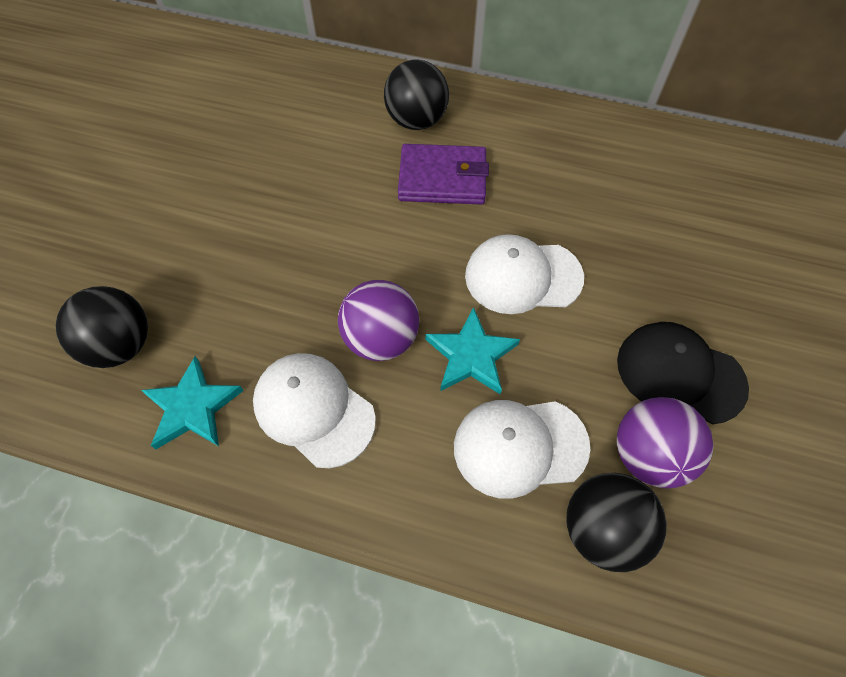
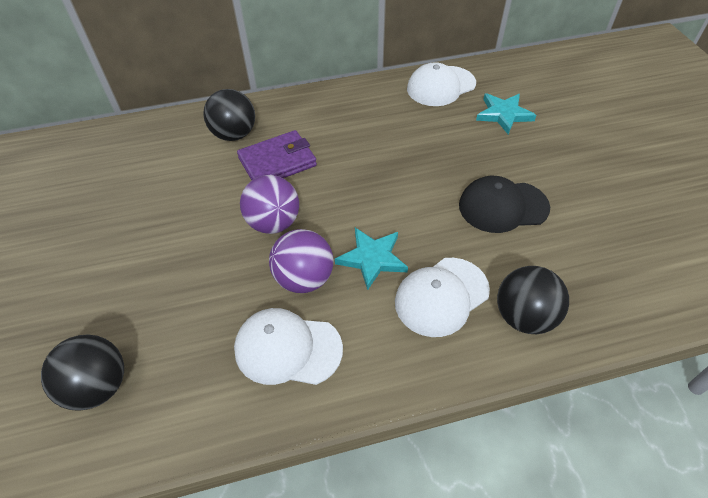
camera: 30 degrees left, 10 degrees down
(192, 407) = (191, 398): turquoise star -> turquoise star (503, 114)
(522, 276) = (372, 196): white cap -> white cap (440, 86)
(648, 455) = (518, 260): purple ball -> purple ball (273, 223)

